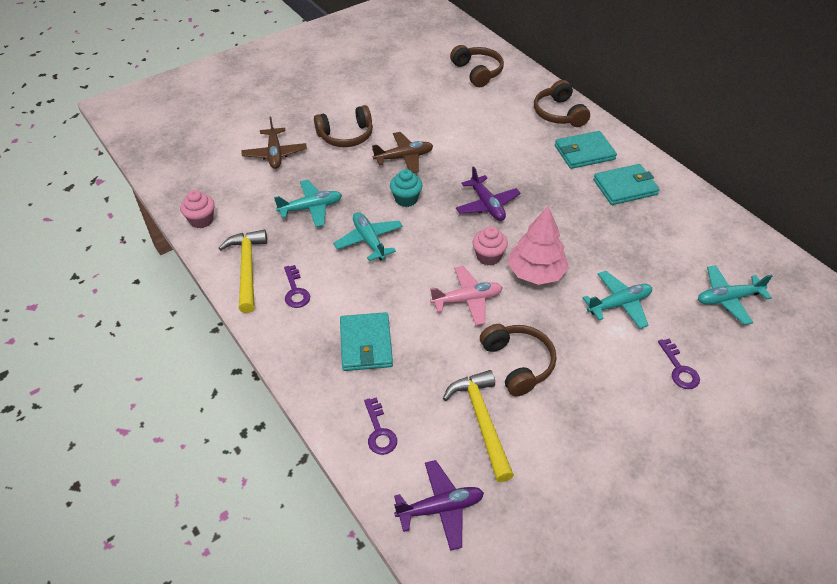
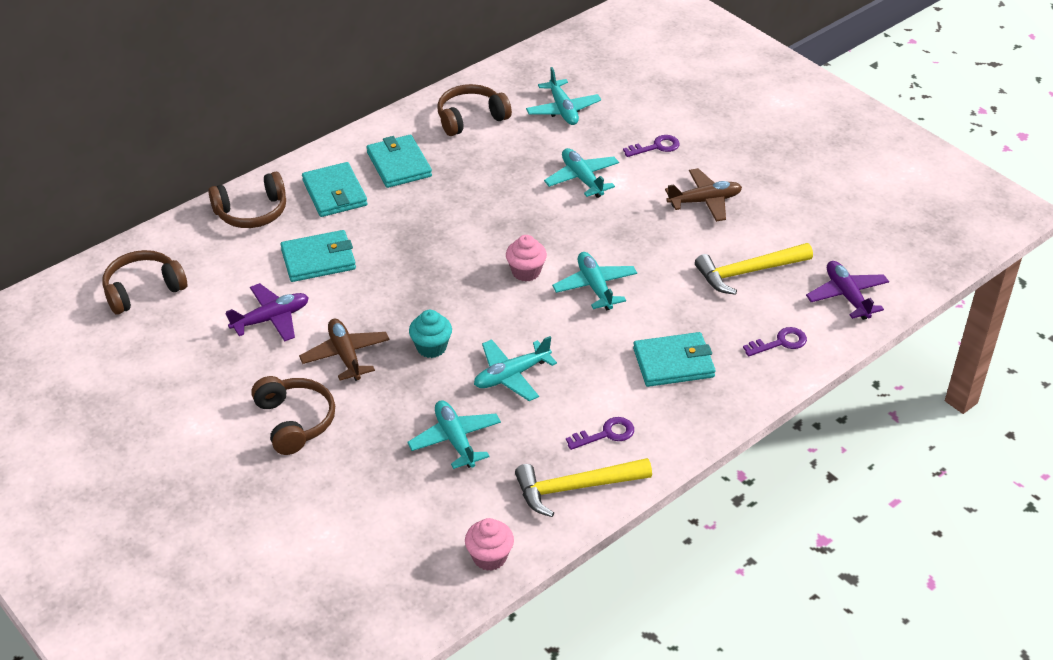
camera: 95 degrees left, 5 degrees down
(275, 154) = (338, 498): brown plane -> brown plane (704, 201)
(467, 300) = (595, 287): pink plane -> turquoise plane
(487, 205) = (437, 274): purple plane -> purple plane (271, 319)
(506, 145) = (318, 259): none -> turquoise wallet
(518, 363) = (673, 249): brown headphones -> brown headphones (471, 118)
(536, 272) = (546, 235): pink tree -> none

